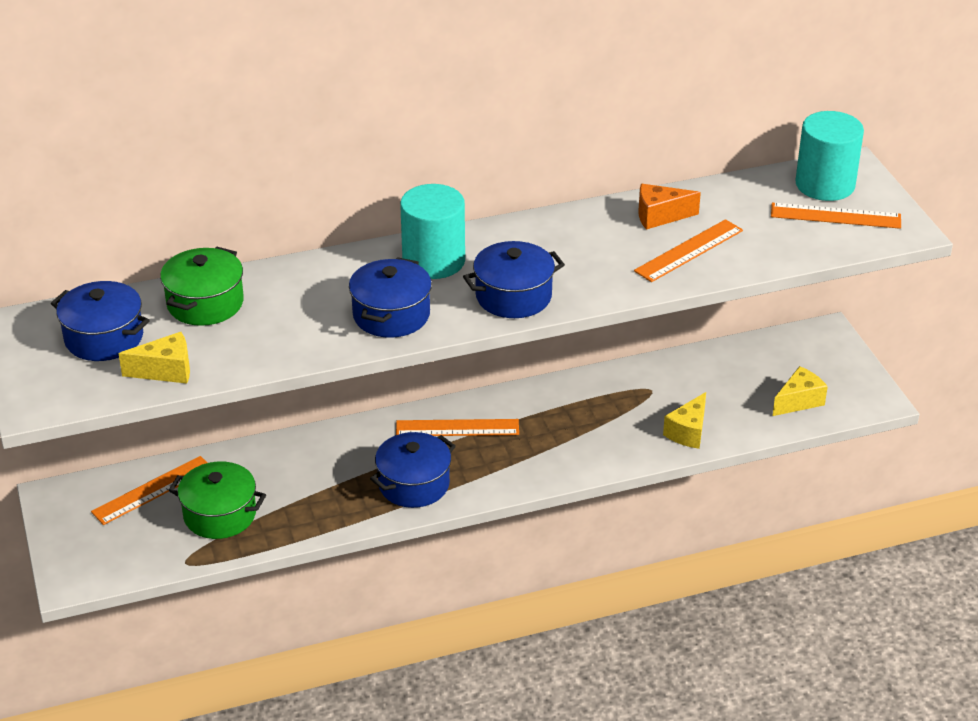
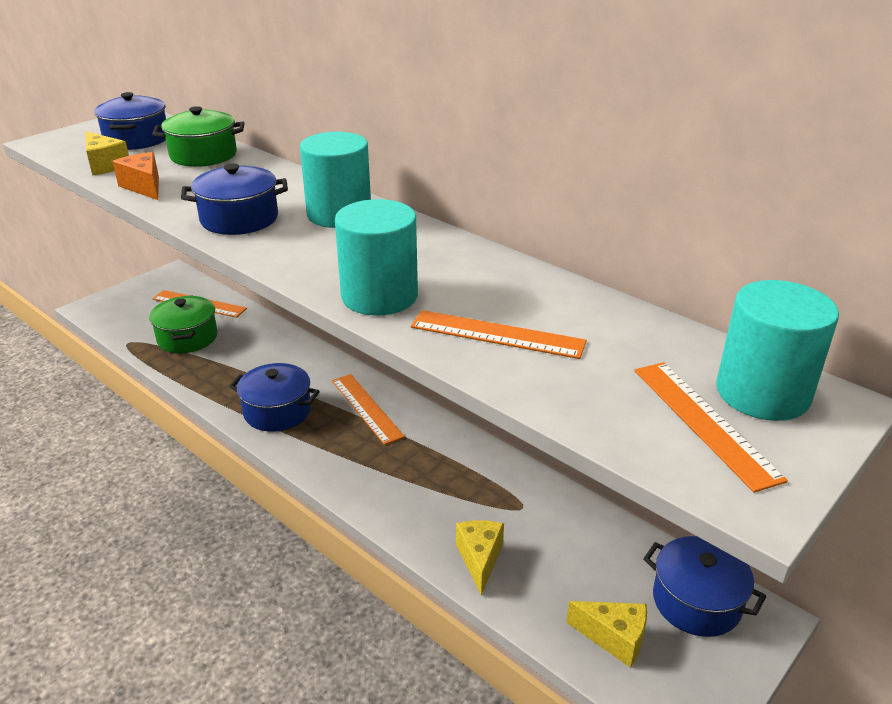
camera: 60 degrees right, 5 degrees down
(513, 296) = (315, 262): blue pot -> blue pot (696, 601)
(595, 282) = (379, 296): none -> turquoise cylinder
(660, 216) = (542, 299): orange cheese -> orange cheese (144, 187)
(688, 432) = (479, 559): yellow cheese -> yellow cheese turned 90 degrees clockwise

